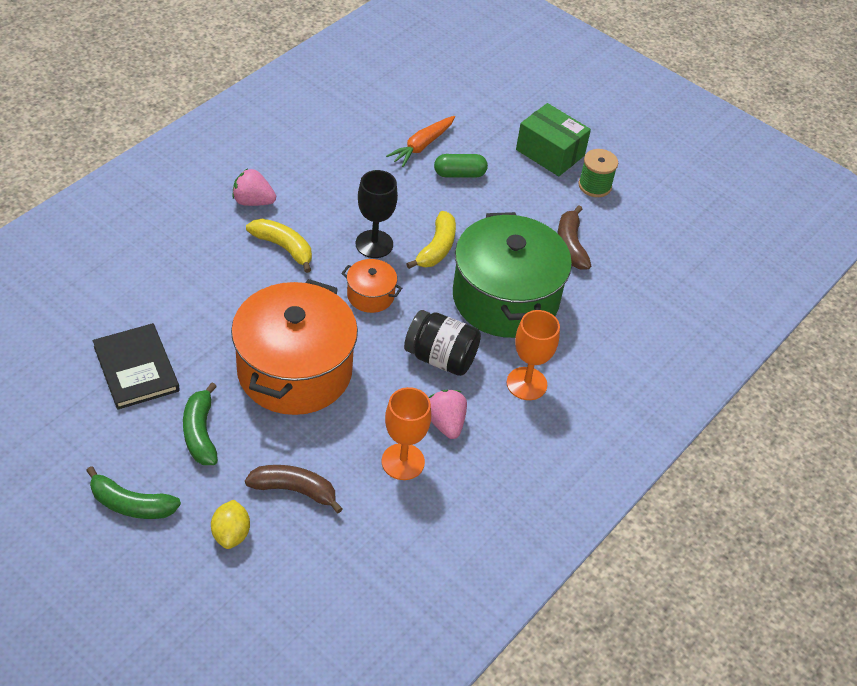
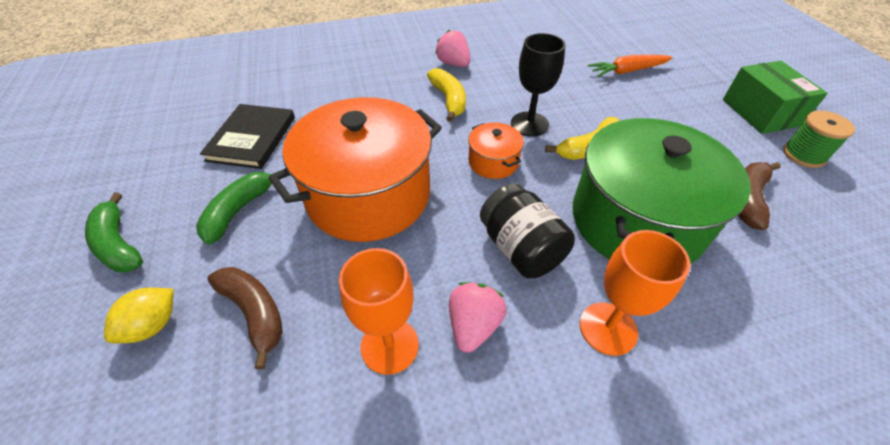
camera: 40 degrees right, 0 degrees up
(459, 174) = (651, 100): green capsule -> none

